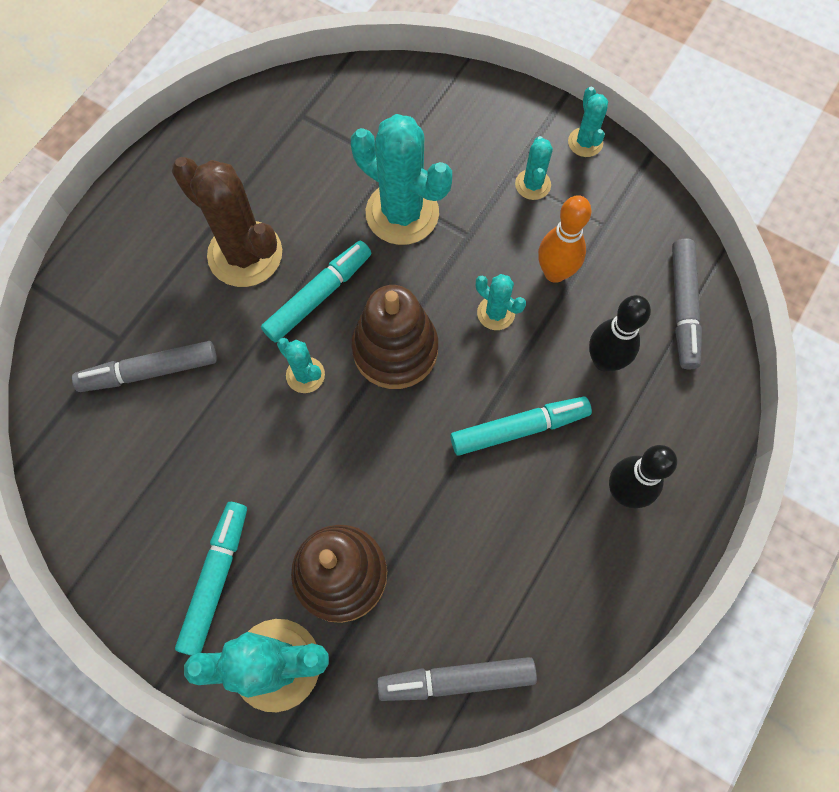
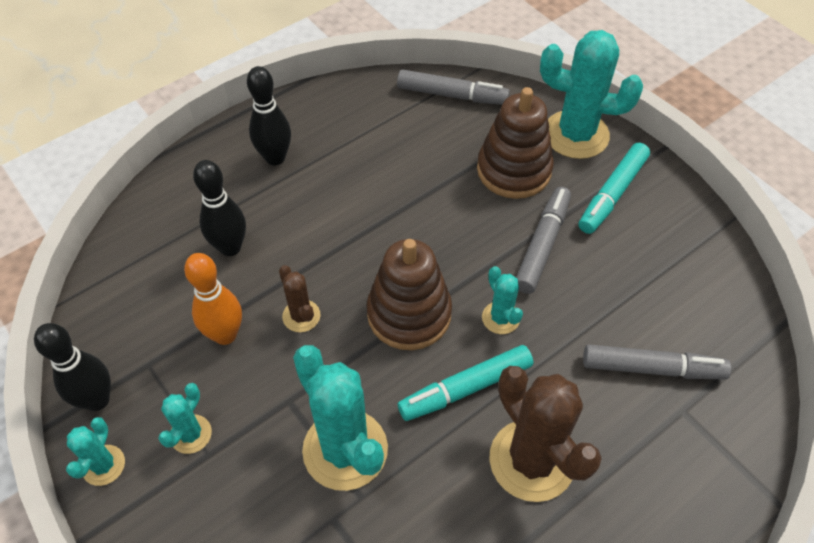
camera: 160 degrees left, 15 degrees down
(496, 313) = (301, 316): turquoise cactus -> brown cactus
(519, 428) = (331, 221): turquoise marker -> none
(626, 185) = (97, 400): none -> black bowling pin
(683, 308) = (133, 267): grey marker -> grey marker (542, 245)

